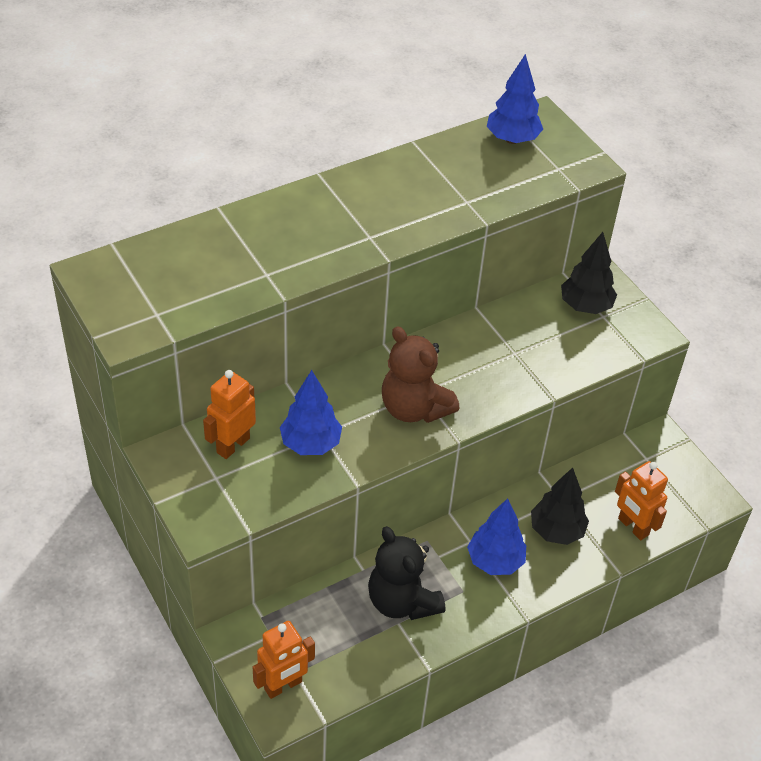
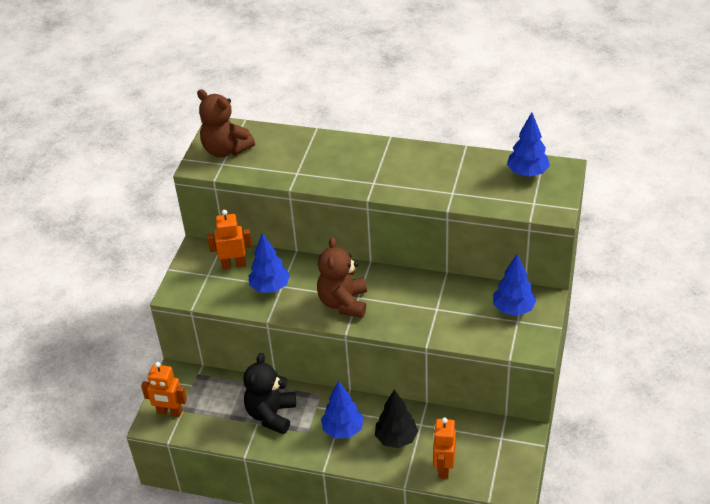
camera: 50 degrees right, 5 degrees down
(138, 294) = (226, 150): none -> brown teddy bear
(585, 306) = (513, 309): black tree -> blue tree

